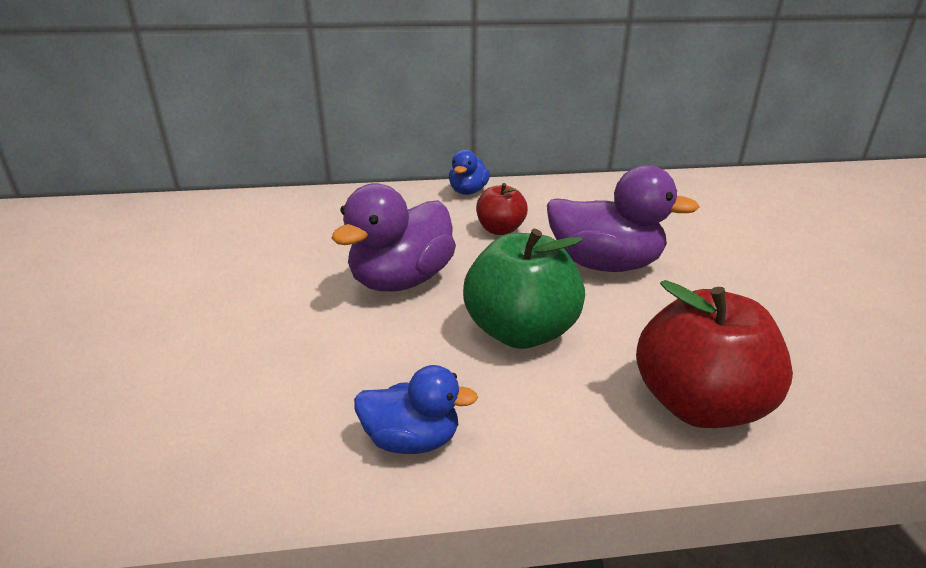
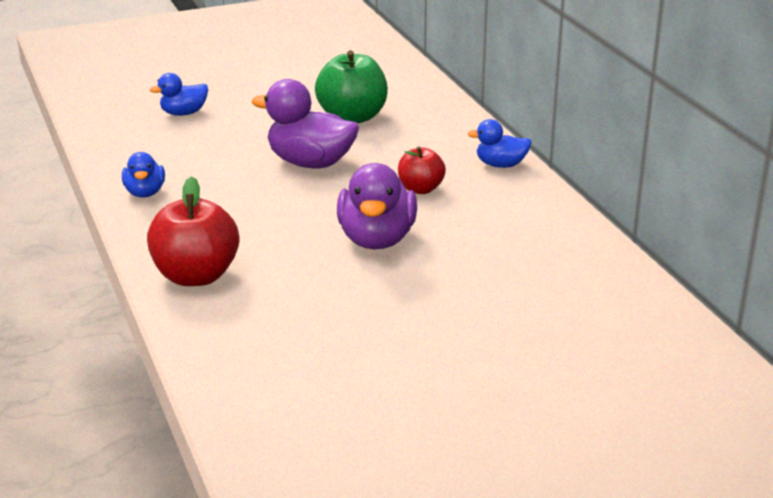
camera: 75 degrees right, 0 degrees up
(142, 370) = (183, 113): none -> blue duck
(521, 332) = (258, 212): green apple -> green apple (352, 117)

